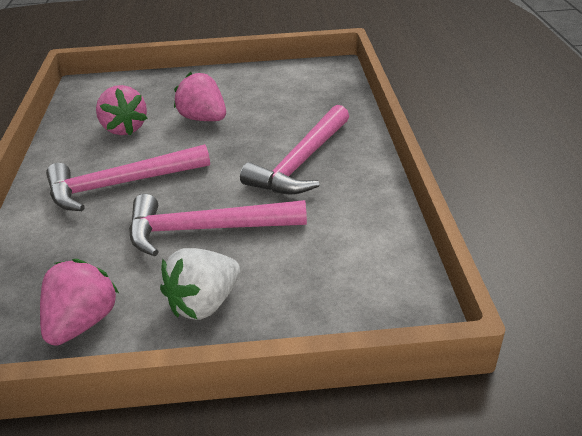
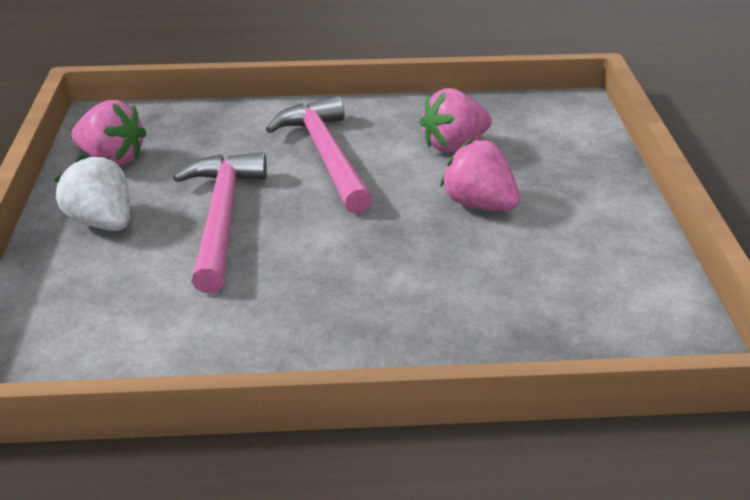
camera: 90 degrees right, 0 degrees up
(203, 119) = (478, 204): pink strawberry -> pink strawberry turned 90 degrees counterclockwise
(301, 162) = (349, 293): pink hammer -> none

